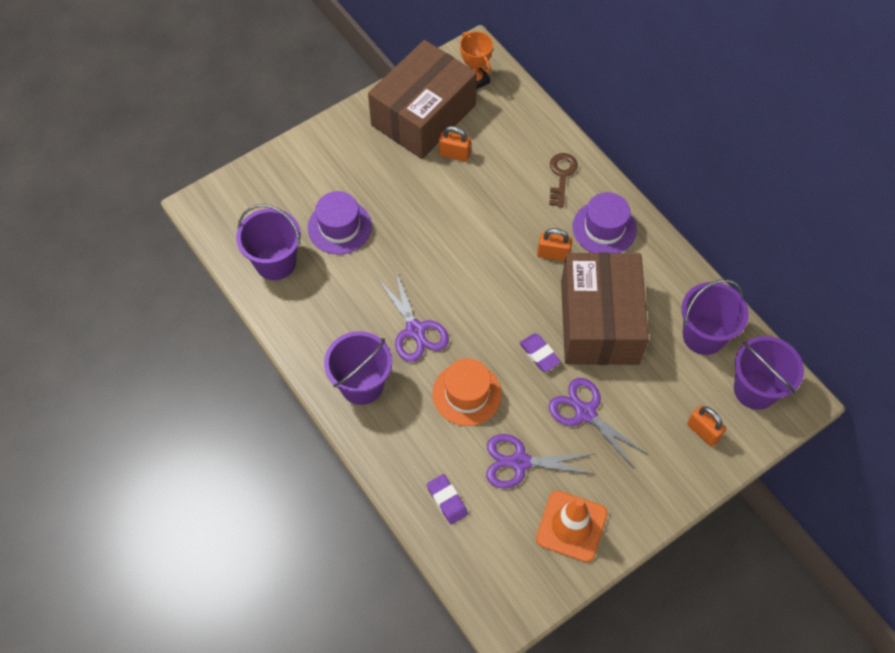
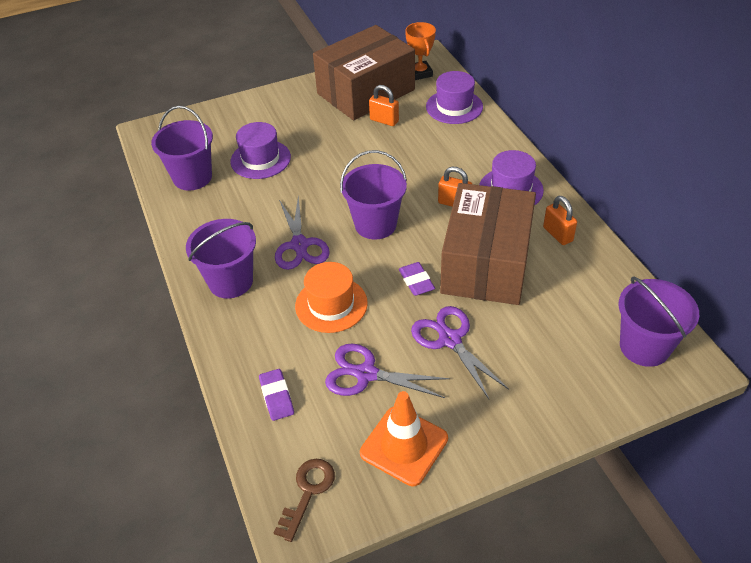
camera: 15 degrees right, 15 degrees down
(523, 124) = (454, 107): none -> purple hat
(561, 176) = (479, 146): brown key -> brown key (307, 492)
(703, 335) = (595, 290): purple bucket -> purple bucket (375, 224)
(703, 431) = (576, 377): orange padlock -> orange padlock (557, 234)

